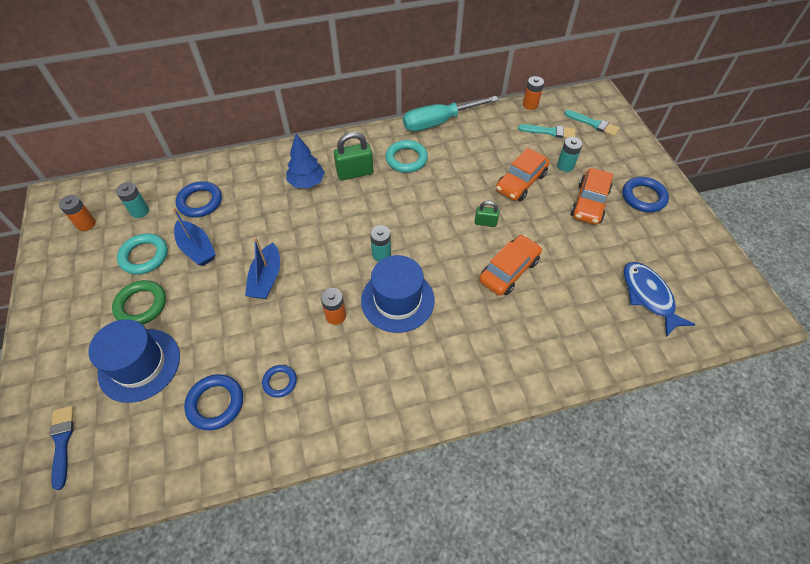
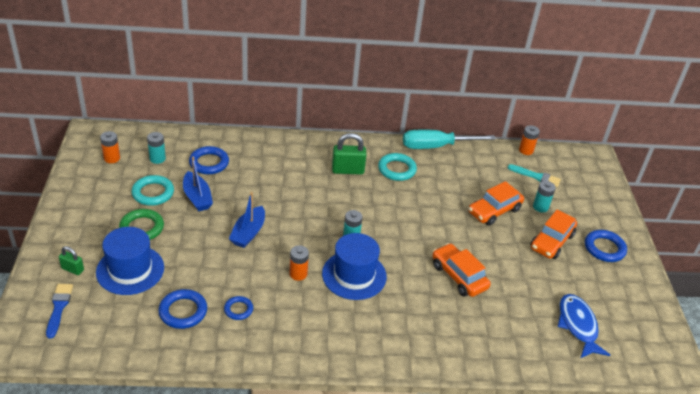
camera: 10 degrees right, 15 degrees down
(307, 182) = (303, 168): blue tree -> none
(485, 222) = (451, 235): green padlock -> green padlock (72, 269)
(509, 270) = (458, 276): orange car -> orange car turned 90 degrees counterclockwise
(593, 124) = (580, 179): turquoise brush -> none

